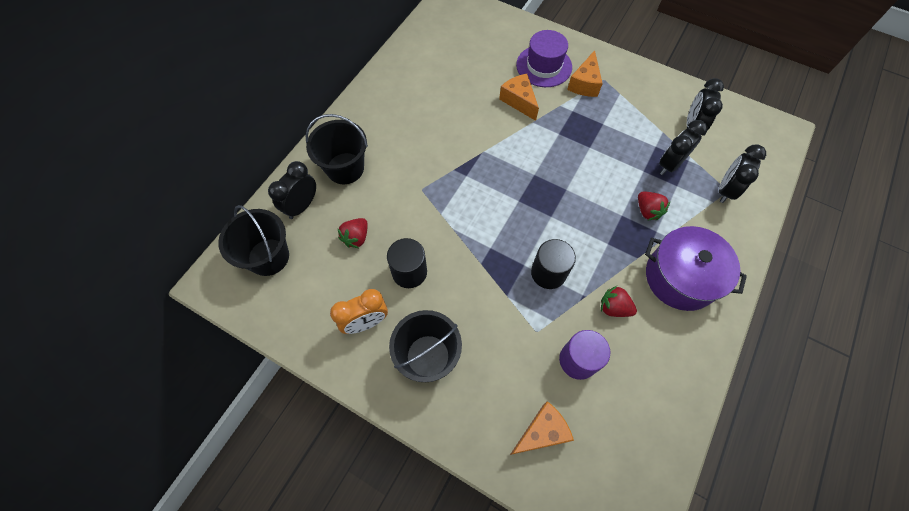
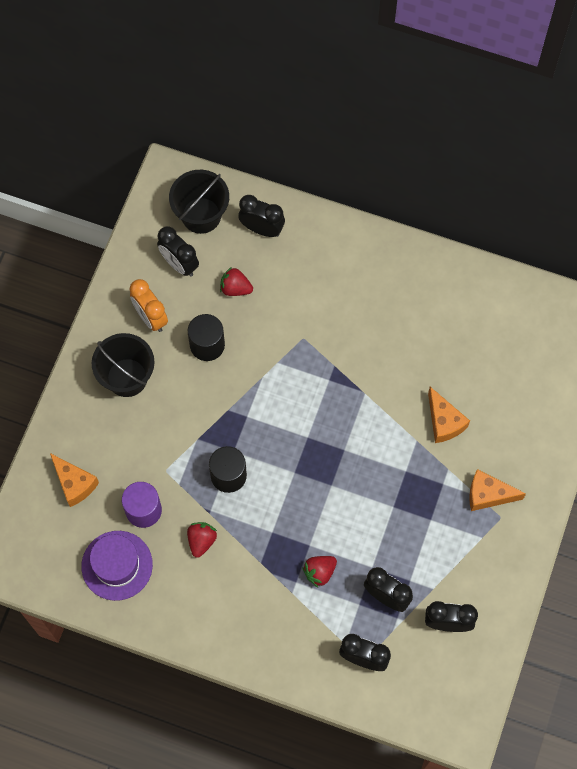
camera: 80 degrees right, 5 degrees up
(315, 285) = (179, 264): none -> black clock
(345, 168) = (314, 258): black bucket -> none
(519, 101) = (444, 422): orange cheese -> orange cheese turned 105 degrees clockwise
(544, 66) = (506, 445): purple hat -> purple hat (117, 565)
(680, 277) = (245, 606): purple pot -> none

